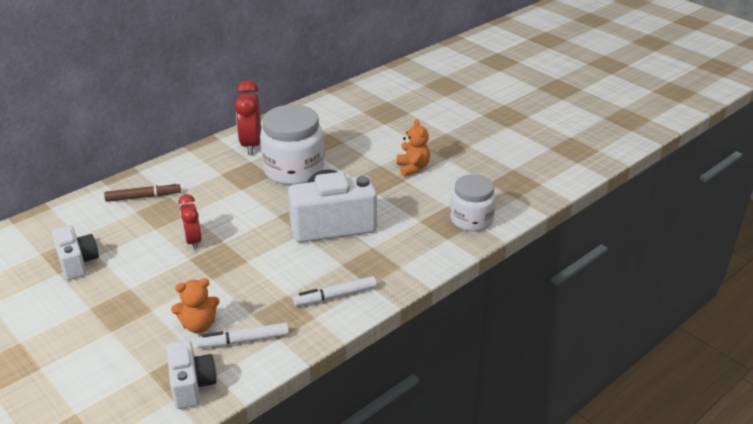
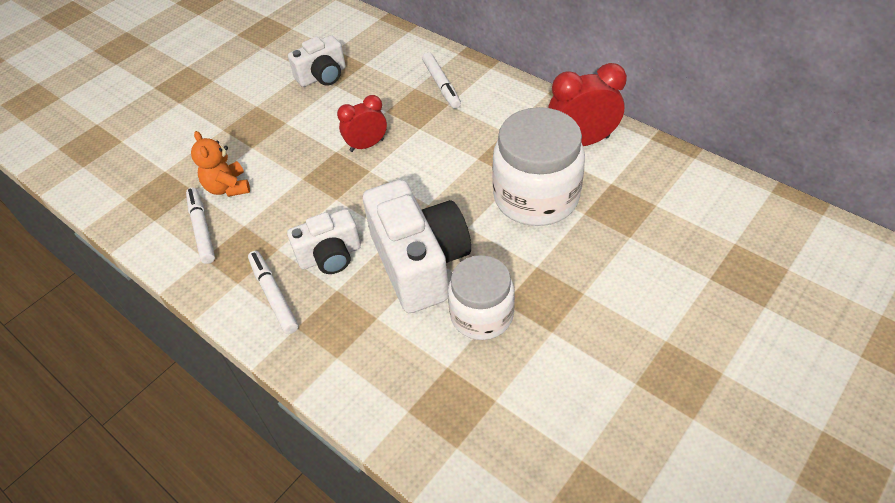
camera: 85 degrees right, 15 degrees up
(143, 197) = (441, 85): brown marker -> white marker
(191, 385) = (142, 206): white camera -> white camera (330, 256)
(413, 168) = (588, 337): orange teddy bear -> none
(471, 220) = (463, 441): white jar -> white jar (481, 315)

